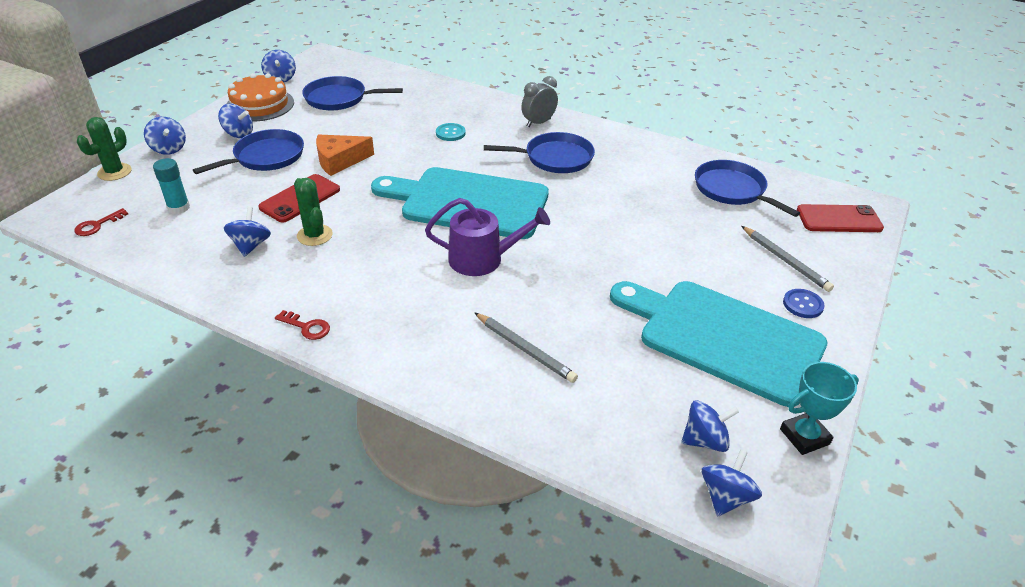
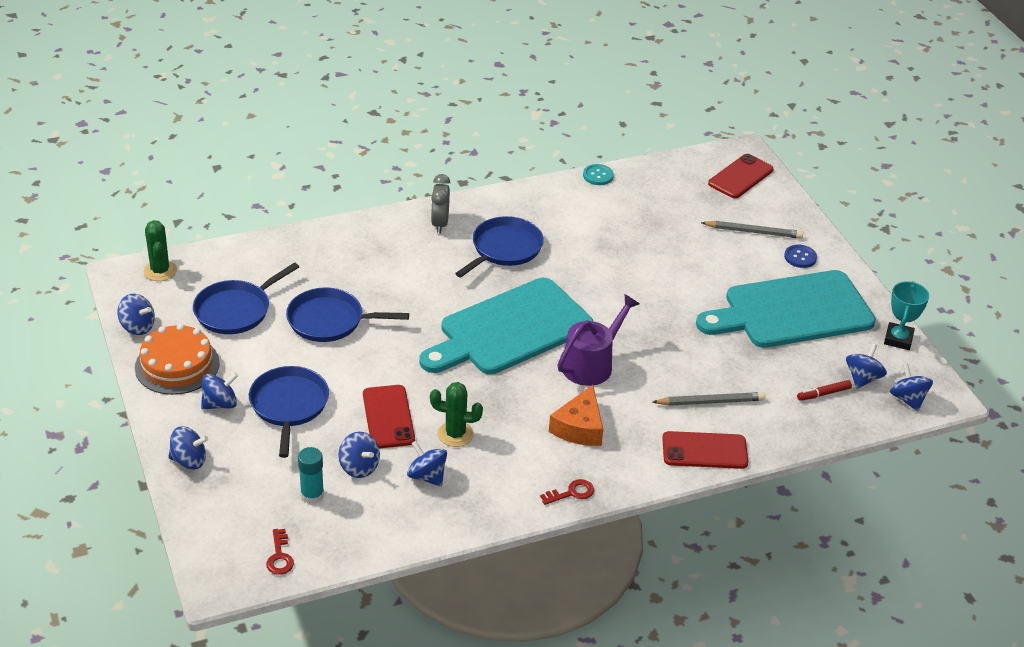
camera: 50 degrees left, 0 degrees up
(114, 172) = (190, 513): green cactus -> green cactus (160, 271)
(230, 212) = (359, 467): none -> blue spinning top
(339, 161) = (354, 365): orange cheese -> orange cheese (579, 427)
(450, 133) = (391, 280): turquoise button -> turquoise button (598, 176)
(453, 380) = (704, 451): none -> red phone
(640, 422) = (823, 394): none -> red marker
(732, 190) = (653, 195): blue pan -> blue pan (330, 321)

